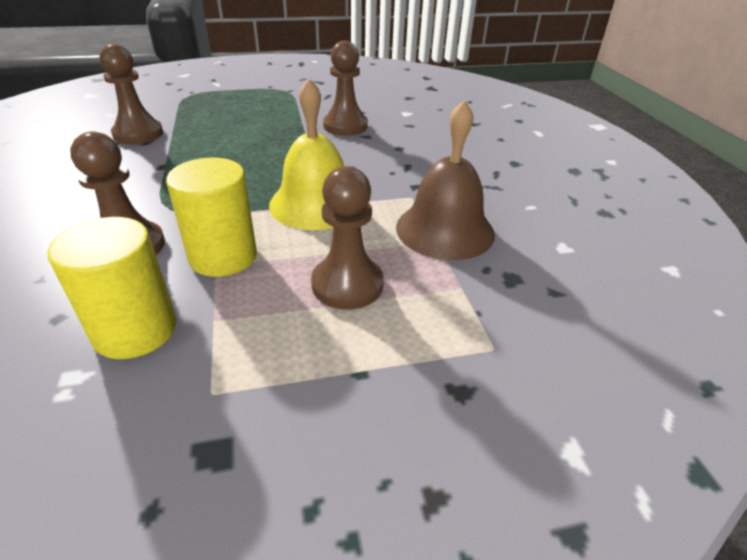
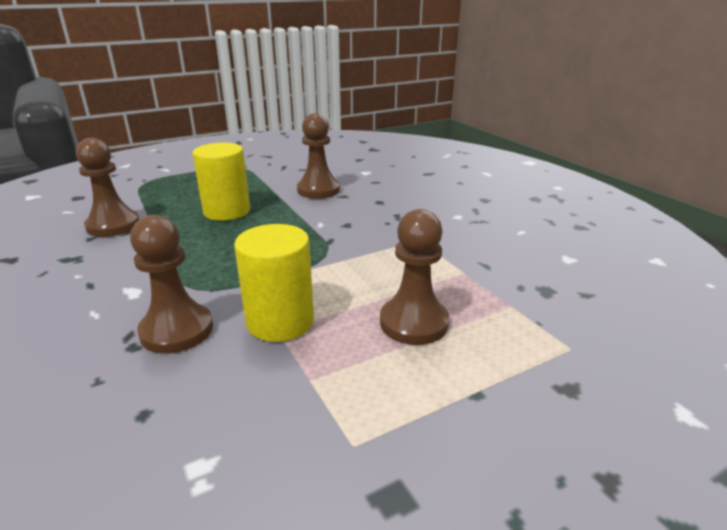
camera: 15 degrees left, 10 degrees down
(135, 330) = (237, 406): yellow cylinder -> yellow cylinder (227, 211)
(316, 203) = (337, 260): yellow bell -> none
(445, 230) = (465, 262): brown bell -> none

